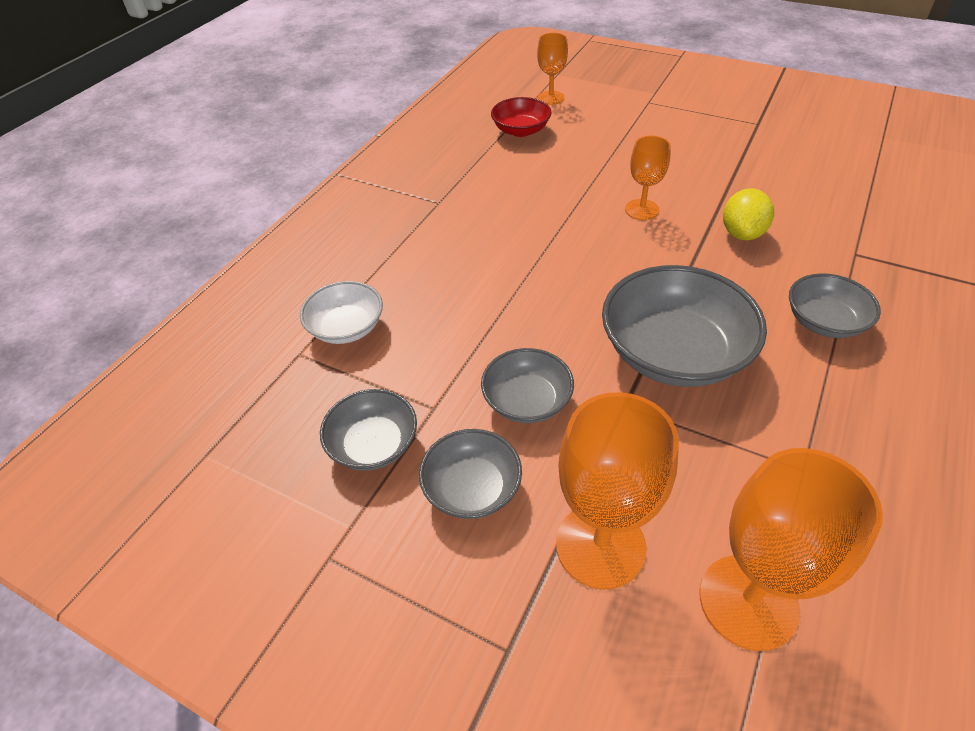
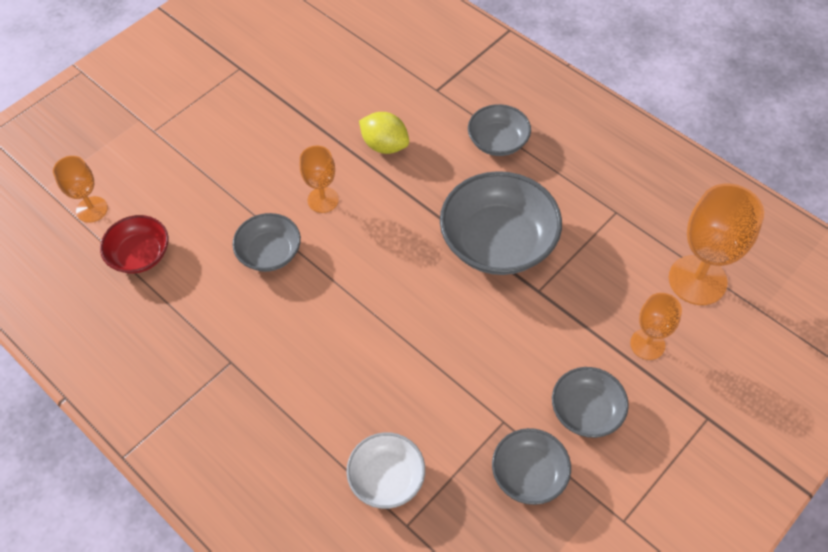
camera: 75 degrees left, 10 degrees up
(527, 401) = (516, 353): grey bowl -> grey bowl (270, 253)
(600, 546) = (647, 344): orange goblet -> orange goblet, size x0.58

